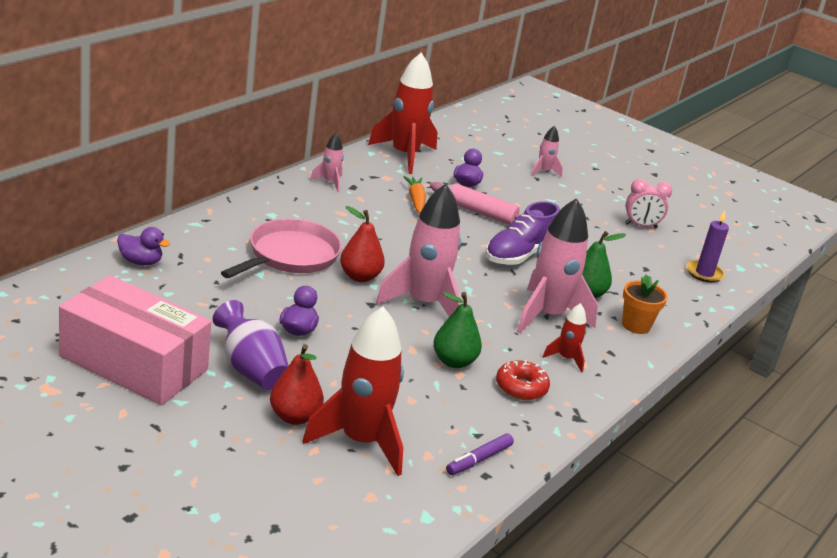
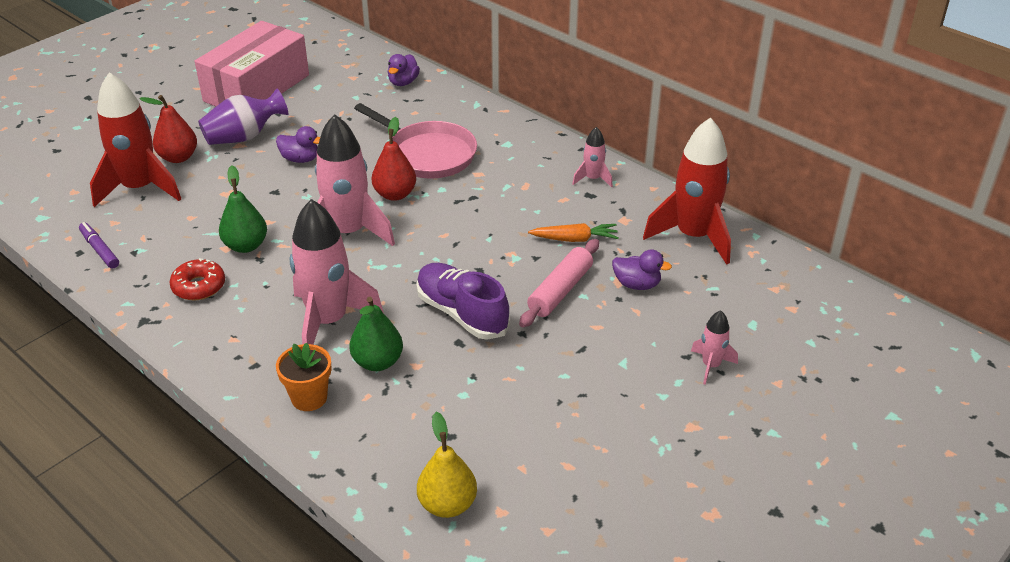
camera: 100 degrees right, 10 degrees up
(566, 358) = (245, 325): red rocket -> none
(641, 226) = (575, 454): pink clock -> none
(704, 273) = (447, 504): purple candle -> yellow pear

